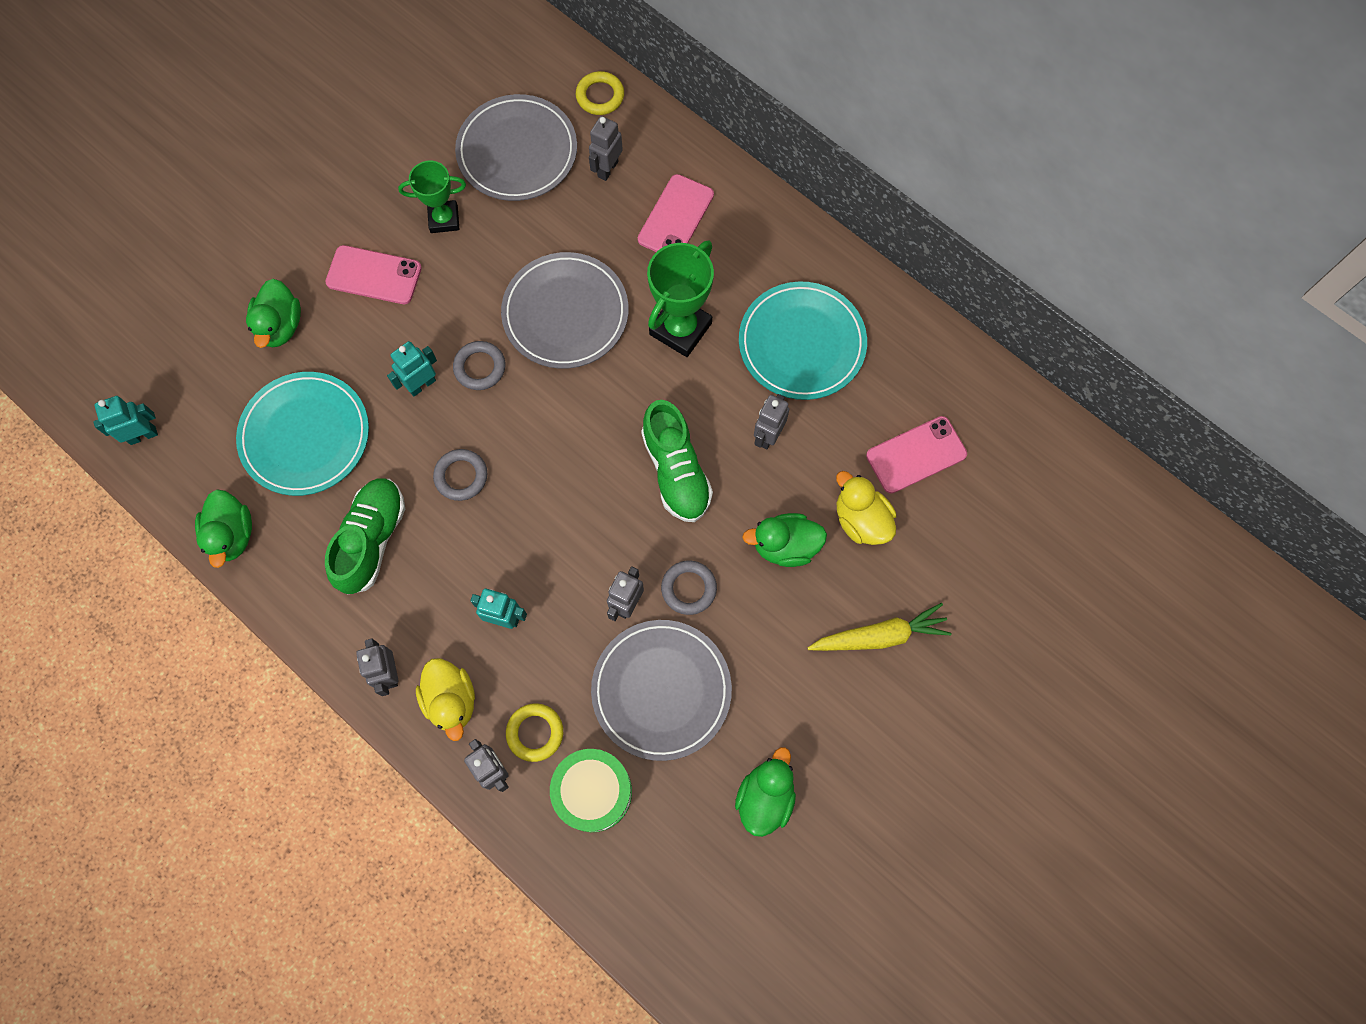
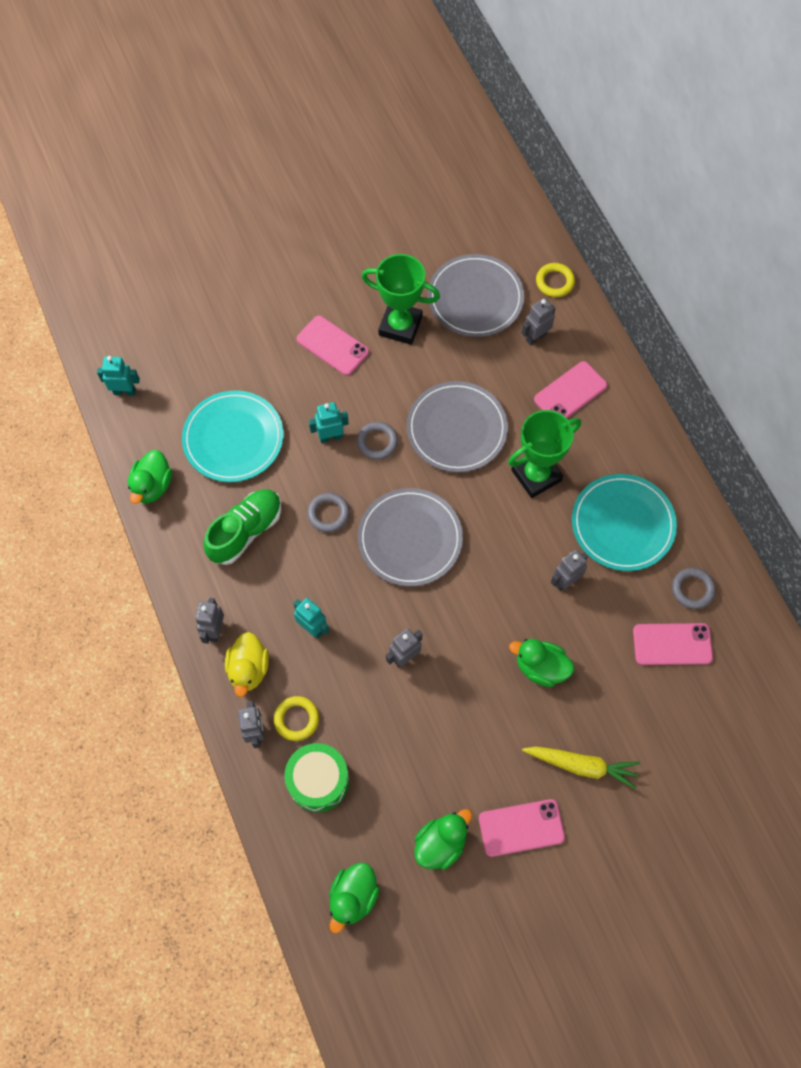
camera: 25 degrees right, 5 degrees down
(280, 326) = (251, 355): green duck -> green duck (353, 897)
(444, 219) = (400, 326): green trophy -> green trophy, size x1.54
(661, 690) = (401, 731): grey plate -> grey plate (410, 539)
(676, 471) = (485, 577): green shoe -> none
(689, 588) = (455, 666): grey ring -> grey ring (692, 589)
(845, 736) = (521, 828): none -> pink phone
(861, 520) = (607, 674): yellow duck -> none

